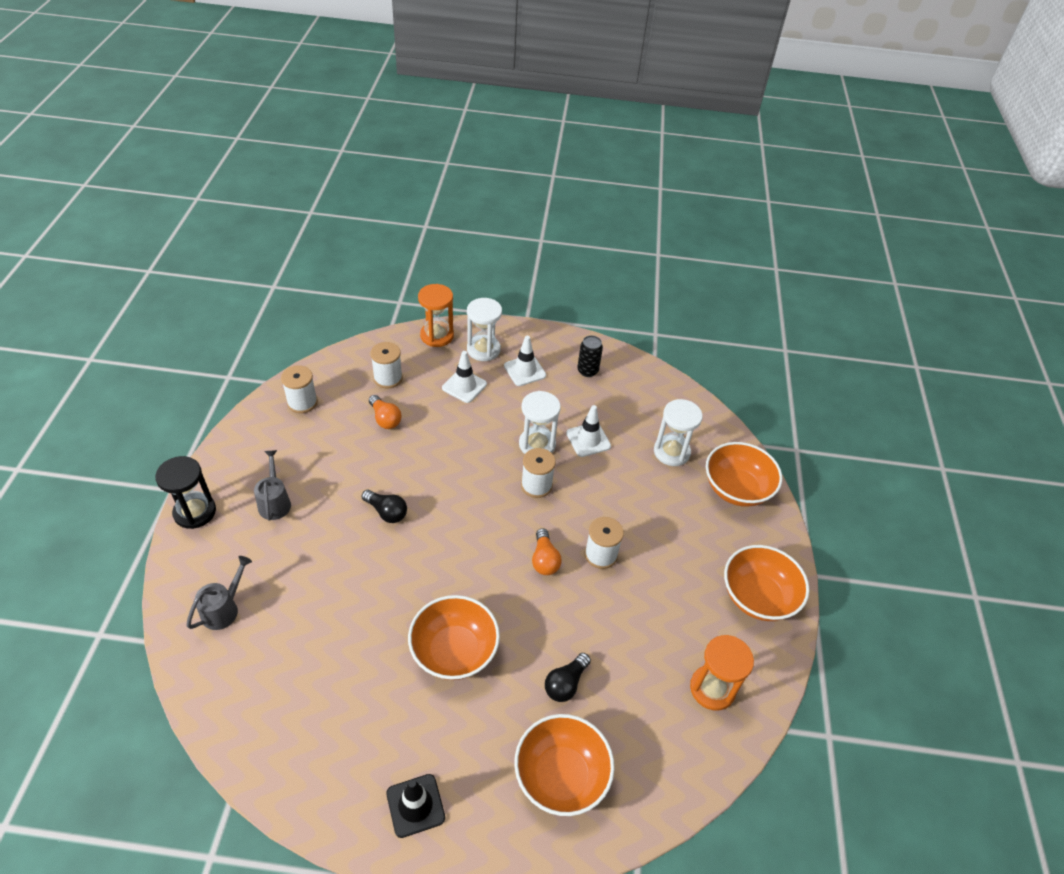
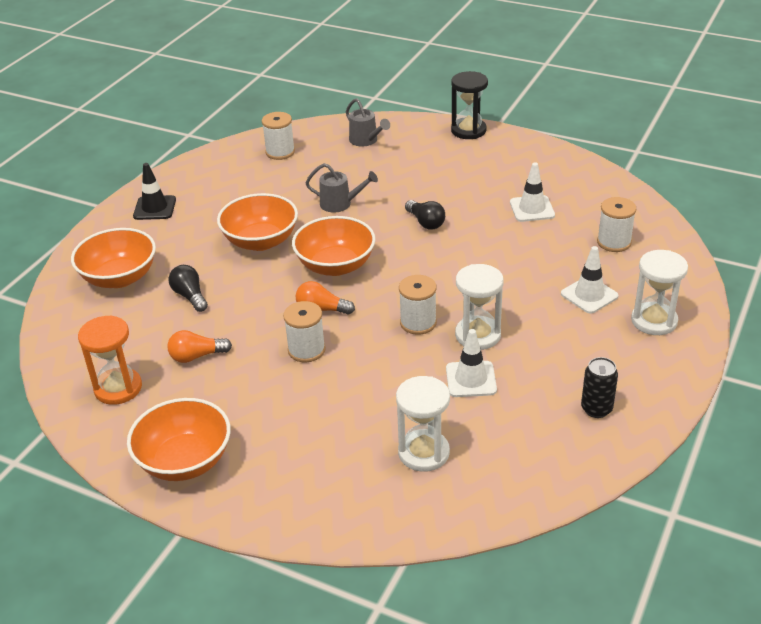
camera: 115 degrees right, 10 degrees down
(275, 501) = (464, 166): grey watering can -> grey watering can (340, 204)
(302, 402) = (587, 187): white spool -> white spool (280, 152)
(385, 419) = (550, 234): orange light bulb -> orange light bulb (197, 356)
(386, 512) = (425, 222): black light bulb -> black light bulb turned 90 degrees counterclockwise
(437, 336) = (685, 287): orange hourglass -> none
(525, 371) = (607, 349): white traffic cone -> white traffic cone (532, 209)
(736, 489) = (338, 499): orange bowl -> orange bowl (335, 265)

